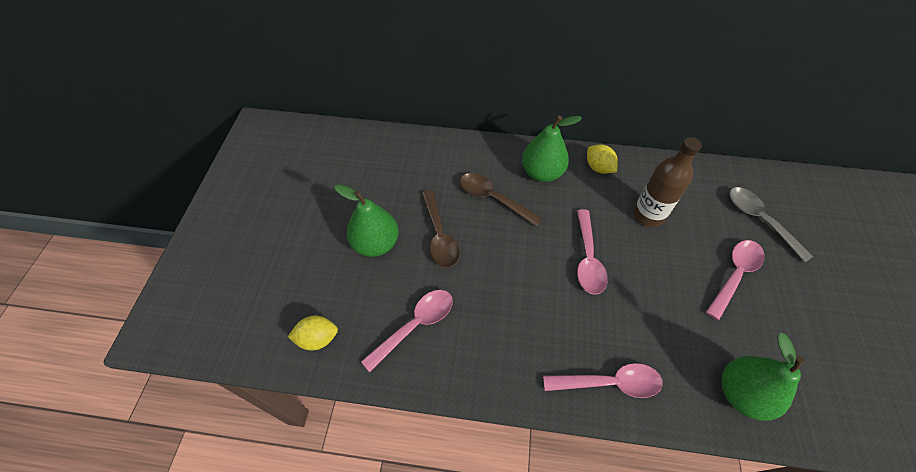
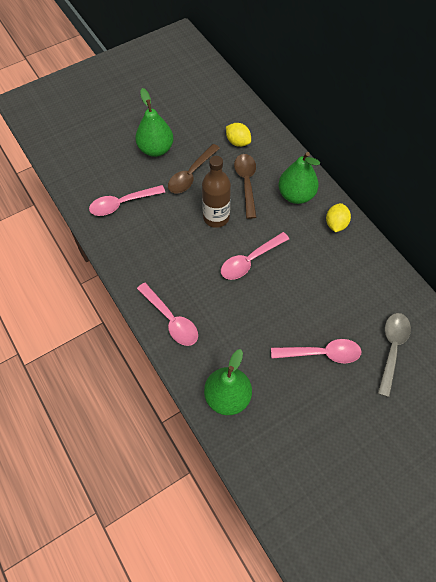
camera: 50 degrees right, 5 degrees up
(317, 338) = (76, 167): yellow lemon -> yellow lemon (238, 142)
(415, 325) = (122, 204): pink spoon -> pink spoon turned 150 degrees clockwise
(648, 215) = (323, 276): brown bottle -> brown bottle (216, 217)

